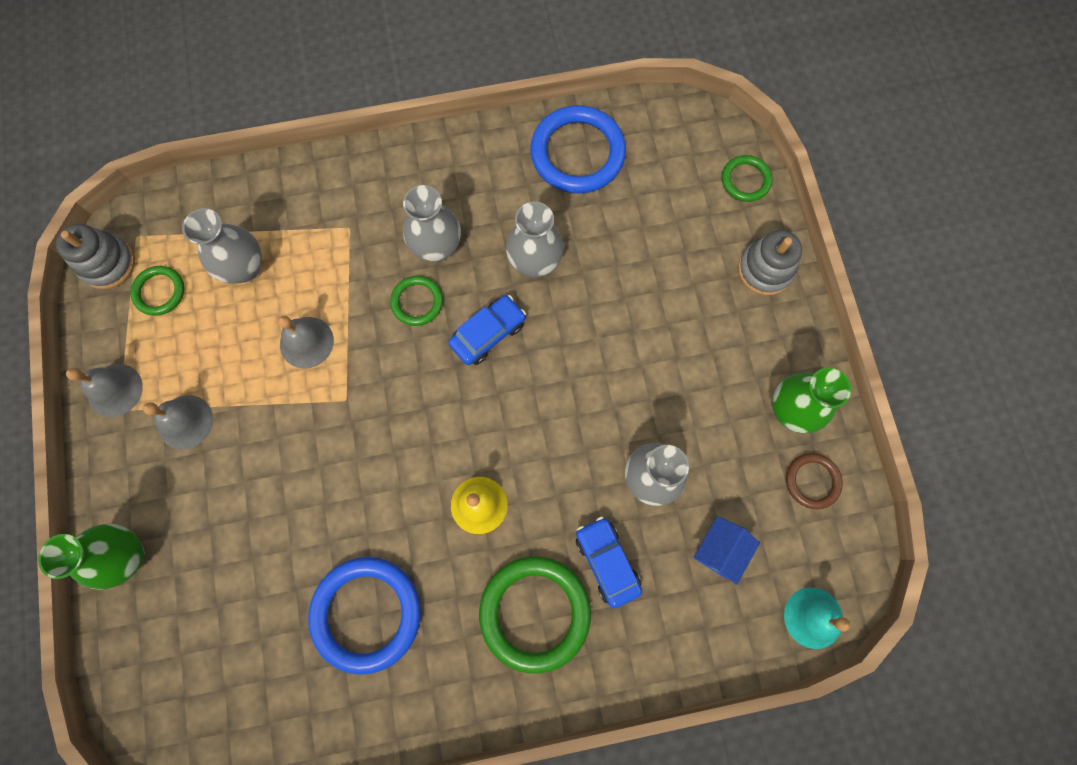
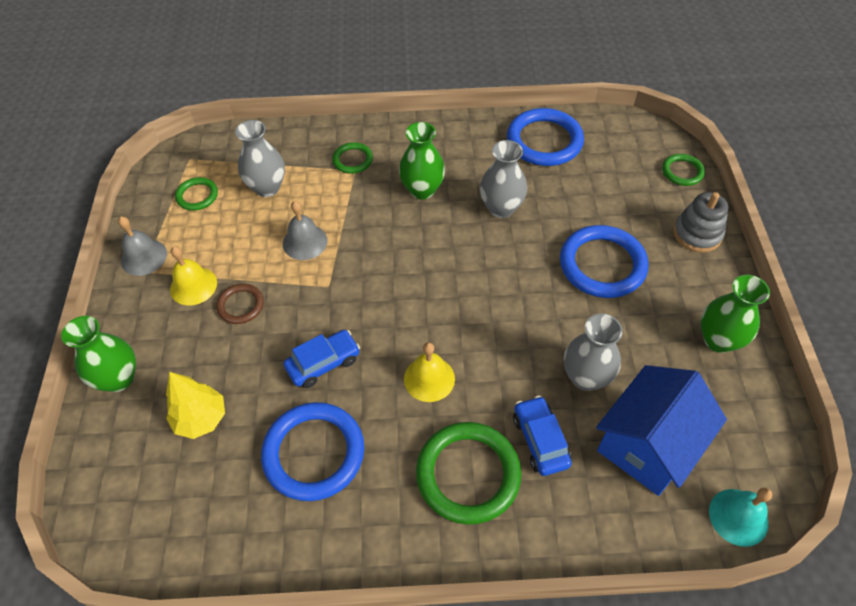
camera: 10 degrees right, 20 degrees down
(108, 263) = (163, 173): grey stacking toy -> none
(185, 422) = (193, 286): grey bell -> yellow bell
(234, 592) = (201, 419): none -> yellow tree
(417, 302) = (400, 224): green ring -> green ring (353, 160)
(437, 247) = (422, 190): grey vase -> green vase
(488, 333) = (455, 253): blue car -> blue car (323, 363)
(659, 327) = (602, 264): none -> blue ring
(719, 550) = (647, 445): blue house -> blue house, size x1.99
(812, 481) = (737, 399): brown ring -> brown ring (240, 305)

